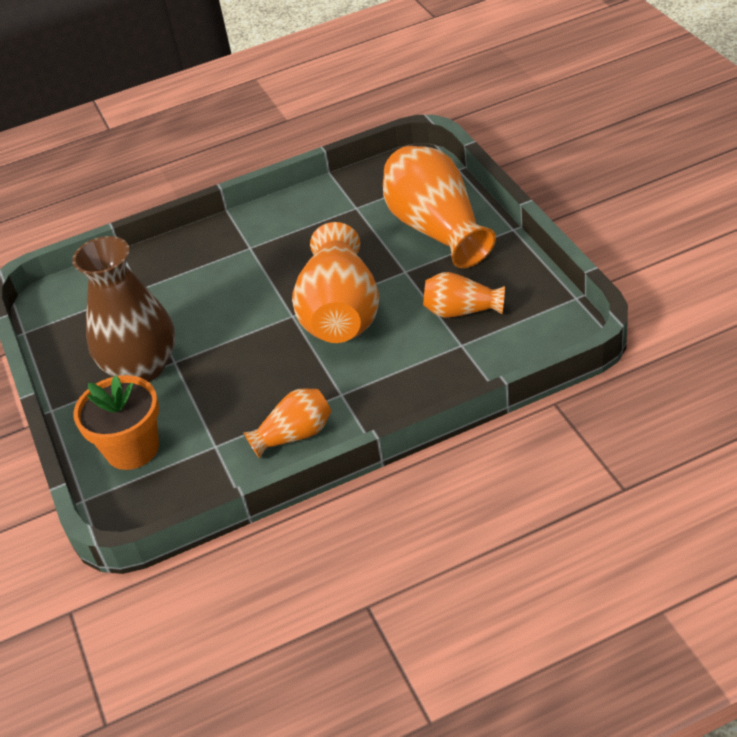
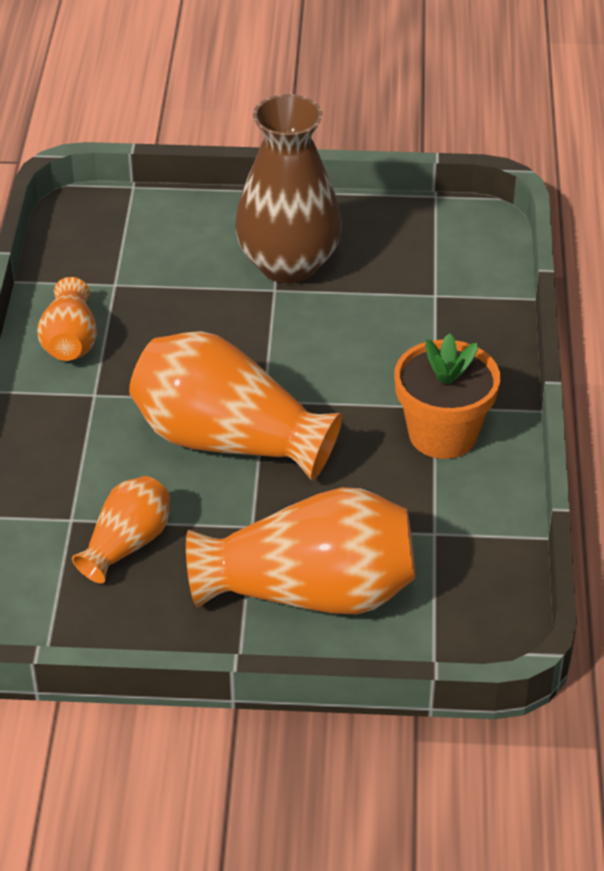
camera: 110 degrees right, 0 degrees up
(132, 449) = (168, 230): orange flower pot -> orange flower pot (442, 434)

